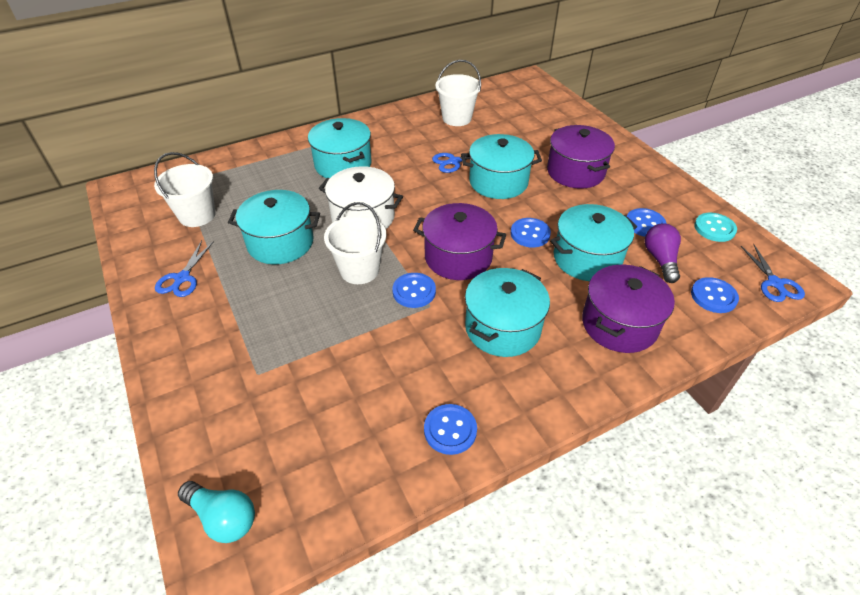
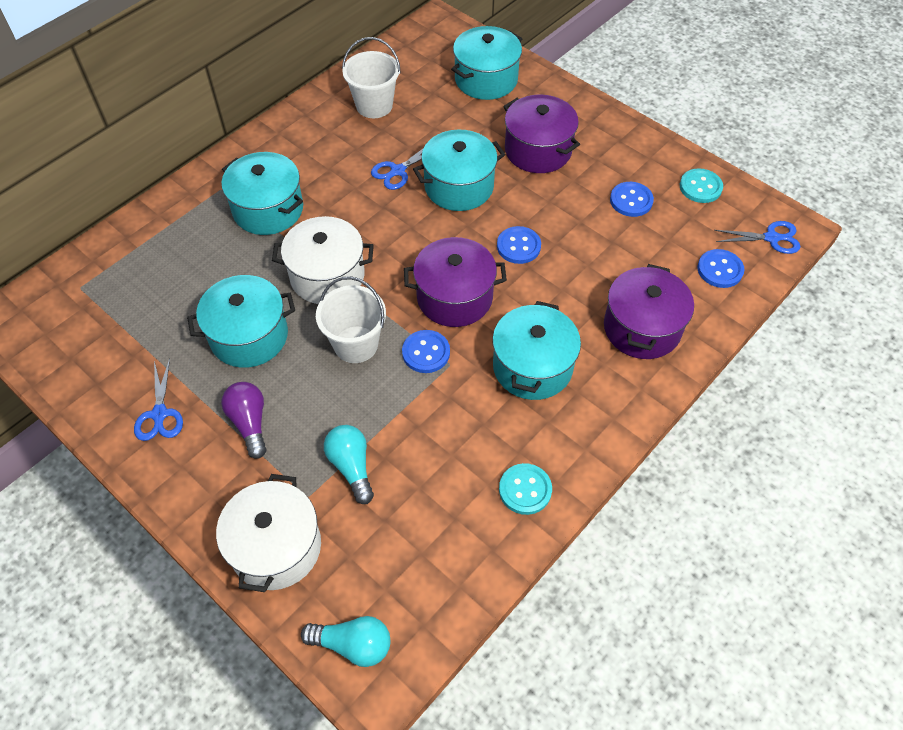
camera: 20 degrees left, 10 degrees up
(197, 215) = (127, 329): white bucket -> none
(208, 407) = (276, 547): none -> white pot
(306, 361) = (351, 466): none -> turquoise light bulb
(450, 430) = (525, 490): blue button -> turquoise button
(587, 258) = (587, 260): turquoise pot -> turquoise pot (486, 79)
(660, 259) = (658, 241): purple light bulb -> purple light bulb (249, 423)
(775, 283) = (772, 238): blue scissors -> blue scissors turned 60 degrees counterclockwise

